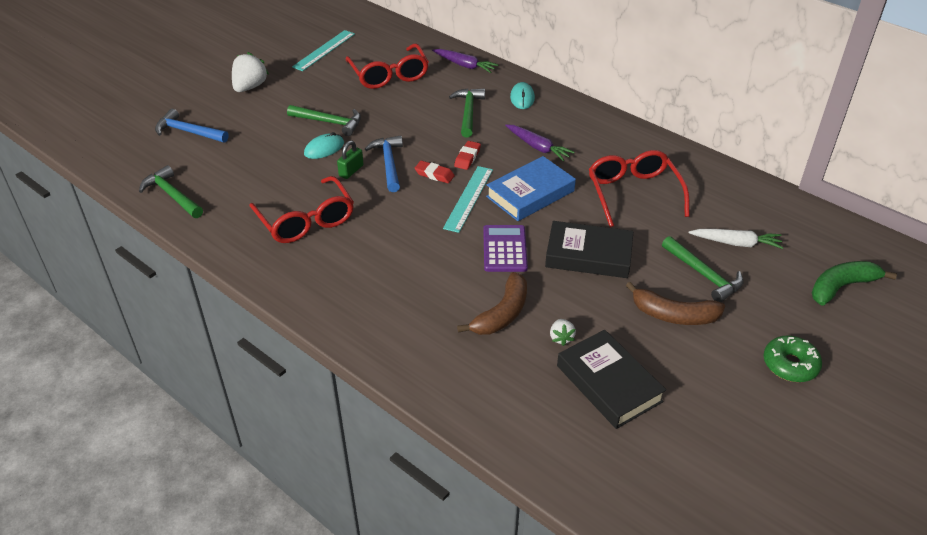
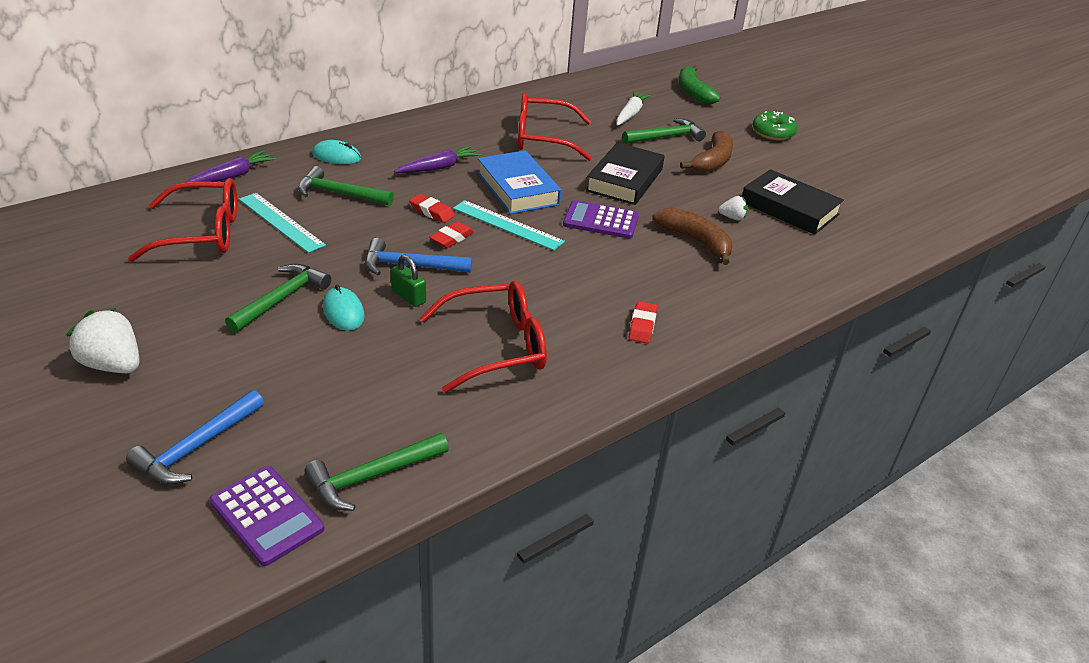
camera: 80 degrees left, 5 degrees down
(140, 167) = (267, 515): none -> purple calculator
(324, 50) = (72, 277): turquoise ruler -> turquoise ruler (281, 222)
(355, 291) = (642, 326): none -> red eraser
(608, 383) = (789, 208): black book -> black book turned 60 degrees clockwise

